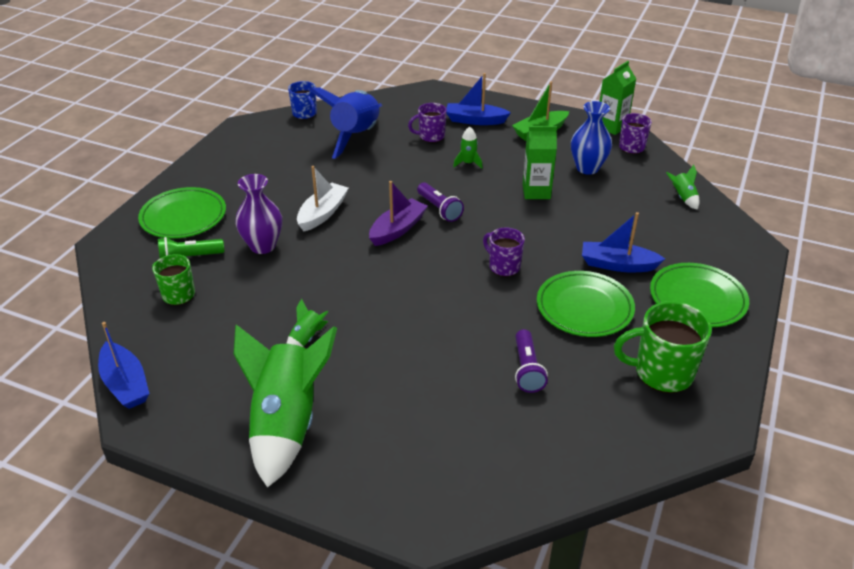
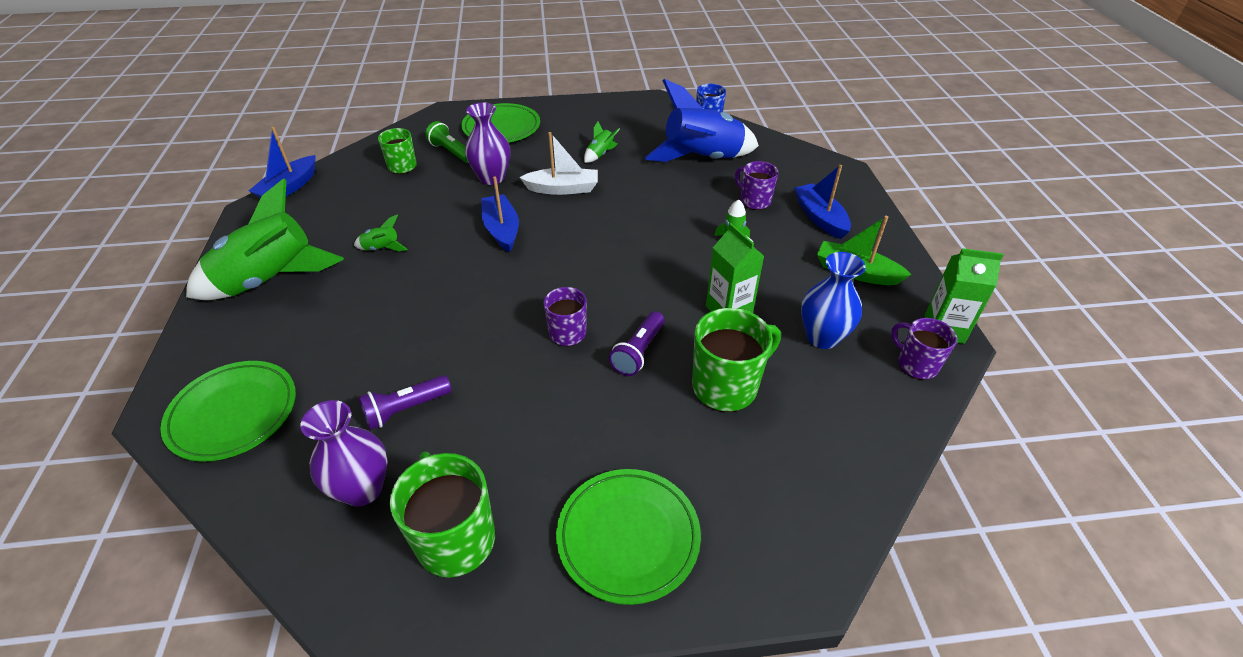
camera: 60 degrees right, 5 degrees up
(397, 229) = (574, 239): purple boat -> none
(439, 209) = (630, 253): purple flashlight -> purple flashlight (638, 352)
(584, 308) = (537, 424): green plate -> green plate (233, 413)
(594, 409) = (362, 489): none -> purple vase
(603, 219) = (726, 386): none -> green mug
(617, 265) = (642, 429): blue boat -> blue boat (501, 230)
(632, 148) = (916, 364): purple mug -> purple mug turned 90 degrees clockwise
(683, 198) = (851, 454): green rocket -> green rocket (600, 154)

